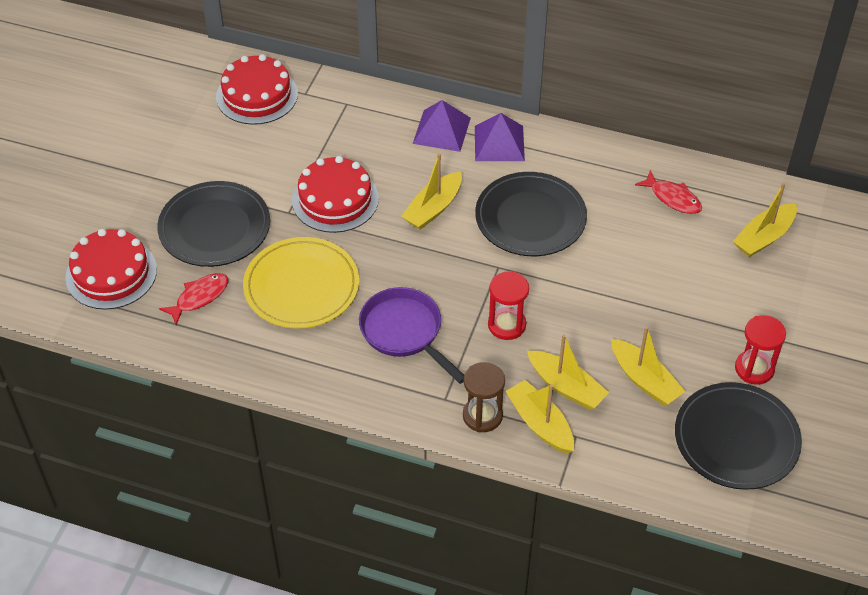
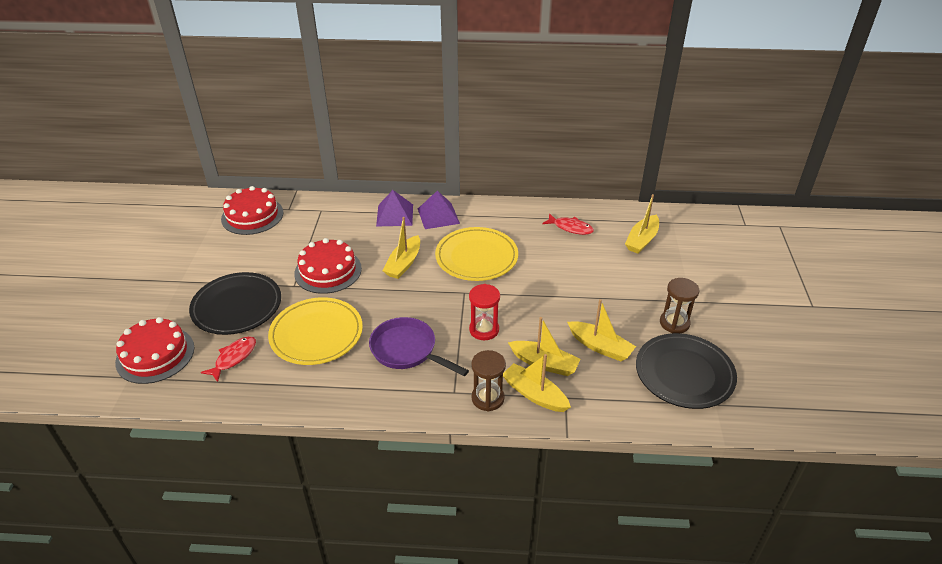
camera: 15 degrees left, 10 degrees down
(530, 218) = (476, 257): black plate -> yellow plate
(754, 369) = (674, 323): red hourglass -> brown hourglass

